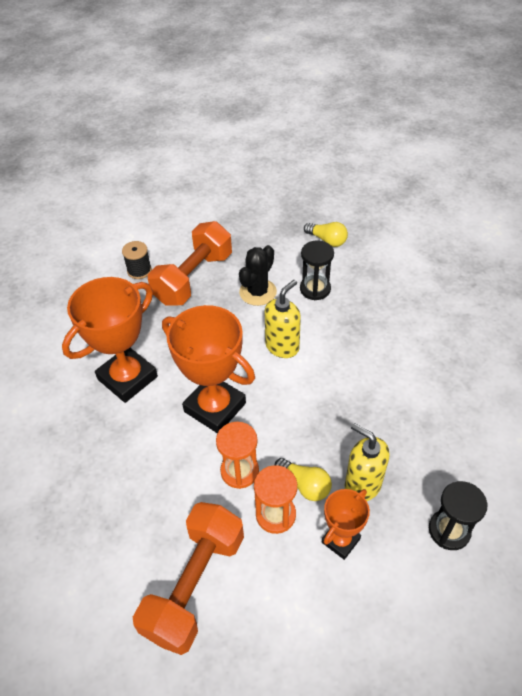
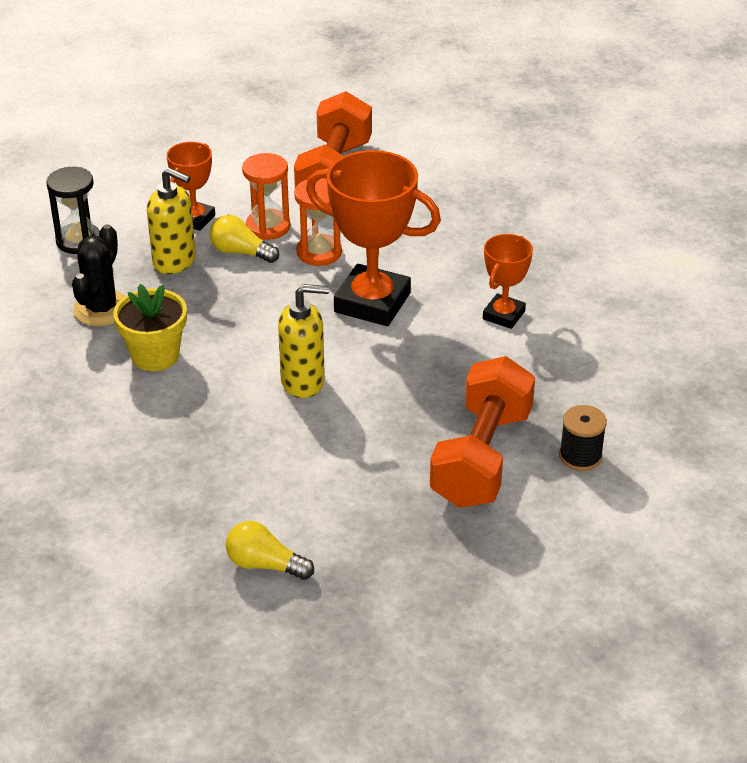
camera: 165 degrees right, 10 degrees down
(127, 378) = (503, 315): orange trophy -> orange trophy, size x0.54
(258, 292) = (365, 451): black cactus -> black cactus (101, 309)
(282, 346) = (303, 382): yellow soap dispenser -> yellow soap dispenser turned 120 degrees counterclockwise
(315, 289) = (271, 471): black hourglass -> none
(381, 386) = (155, 355): none -> yellow flower pot

